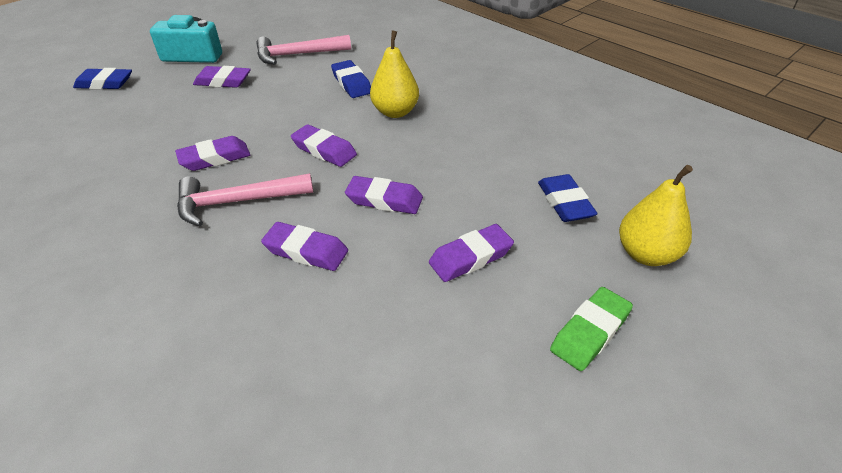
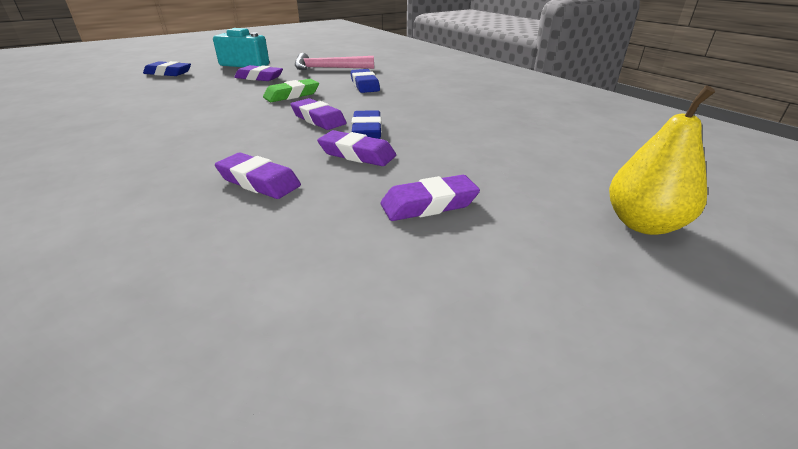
camera: 10 degrees right, 10 degrees down
(215, 158) = (220, 116): purple eraser -> none
(236, 202) = (218, 143): pink hammer -> none
(395, 112) = (395, 102): yellow pear -> none
(564, 203) = (547, 173): blue eraser -> blue eraser (367, 130)
(590, 332) = (560, 291): green eraser -> green eraser (292, 95)

